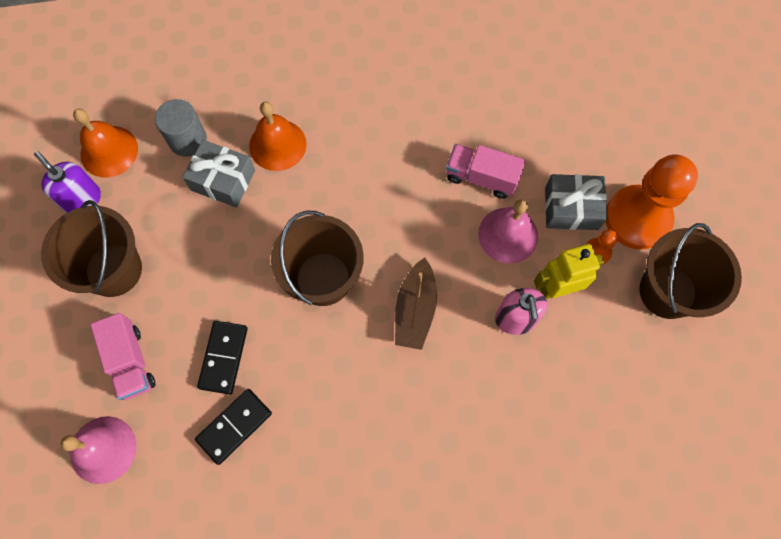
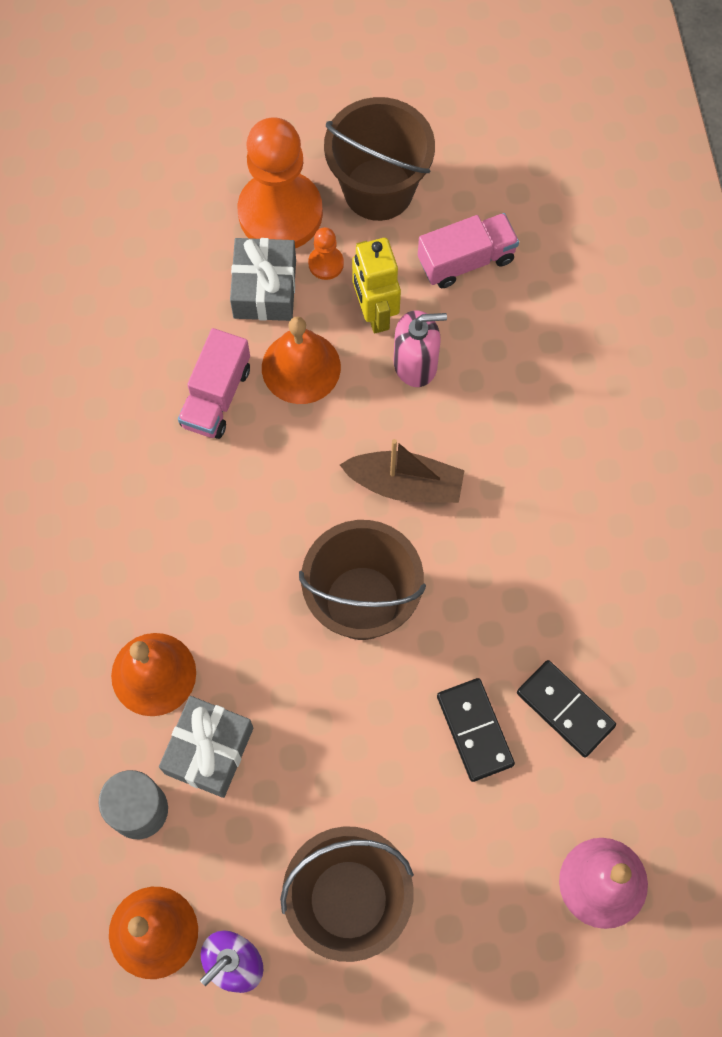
camera: 90 degrees left, 0 degrees up
(130, 362) = (483, 858): pink truck -> pink truck (466, 260)
(223, 357) = (474, 730): black domino -> black domino turned 60 degrees clockwise
(508, 235) = (301, 367): pink bell -> orange bell

